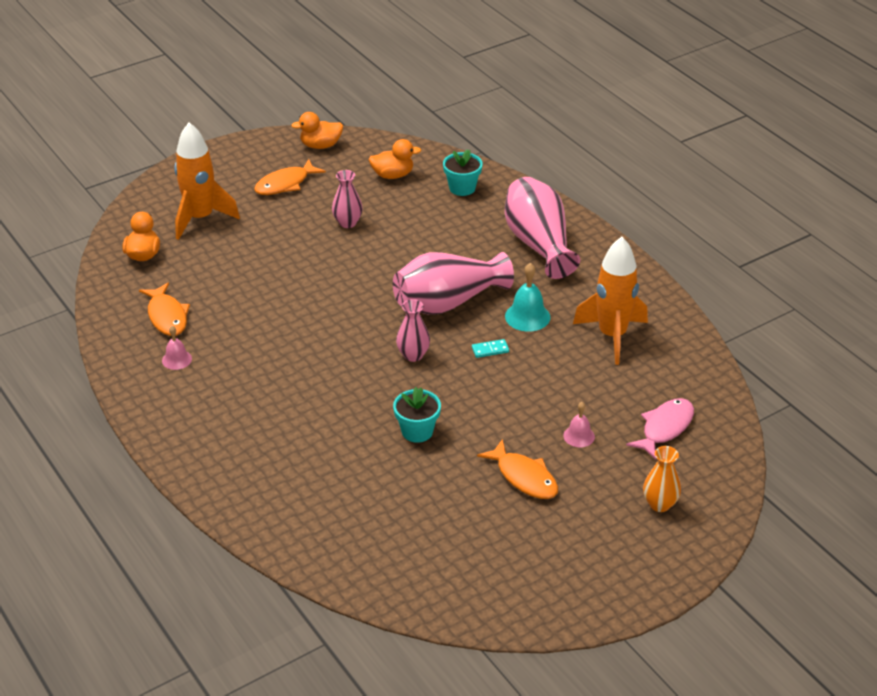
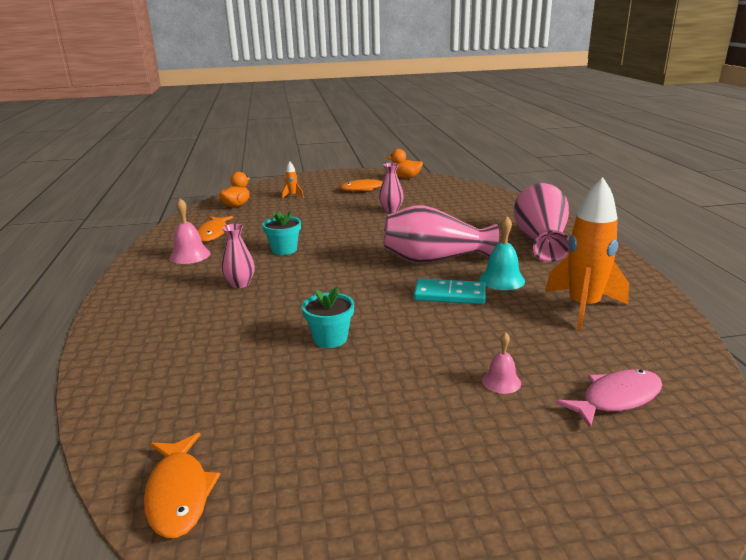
camera: 25 degrees right, 15 degrees down
(176, 359) = (190, 255): pink bell -> pink bell, size x1.58
(200, 218) = (292, 196): orange rocket -> orange rocket, size x0.42
(393, 175) = (445, 194): orange duck -> none
(413, 355) = (375, 286): pink vase -> pink vase (240, 284)
(462, 188) = (494, 205): turquoise flower pot -> turquoise flower pot (284, 250)
(490, 350) = (450, 295): turquoise domino -> turquoise domino, size x1.97
(524, 477) = (410, 406): orange fish -> orange fish (178, 494)
(659, 504) = (577, 486): orange vase -> none

